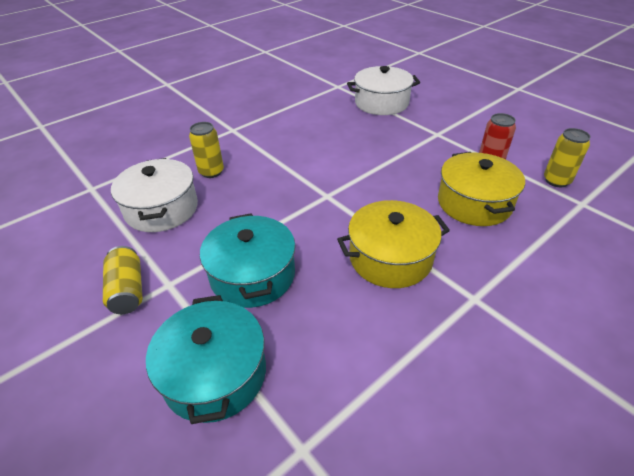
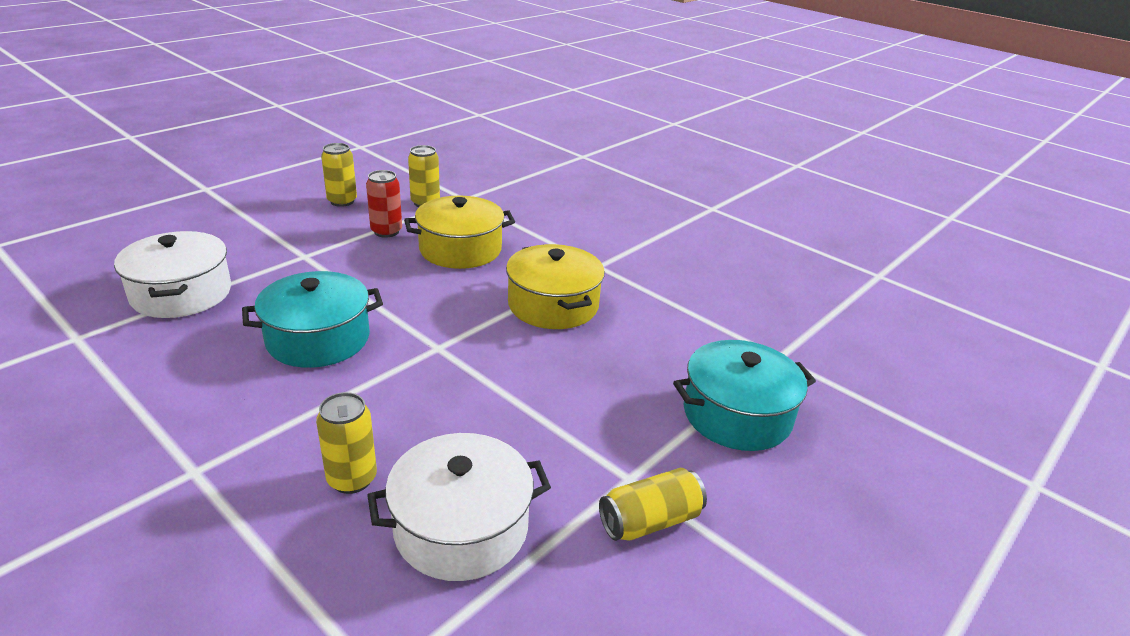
camera: 100 degrees left, 10 degrees down
(252, 275) = (597, 402): turquoise pot -> turquoise pot (318, 339)
(532, 140) = (342, 201): none -> yellow can

